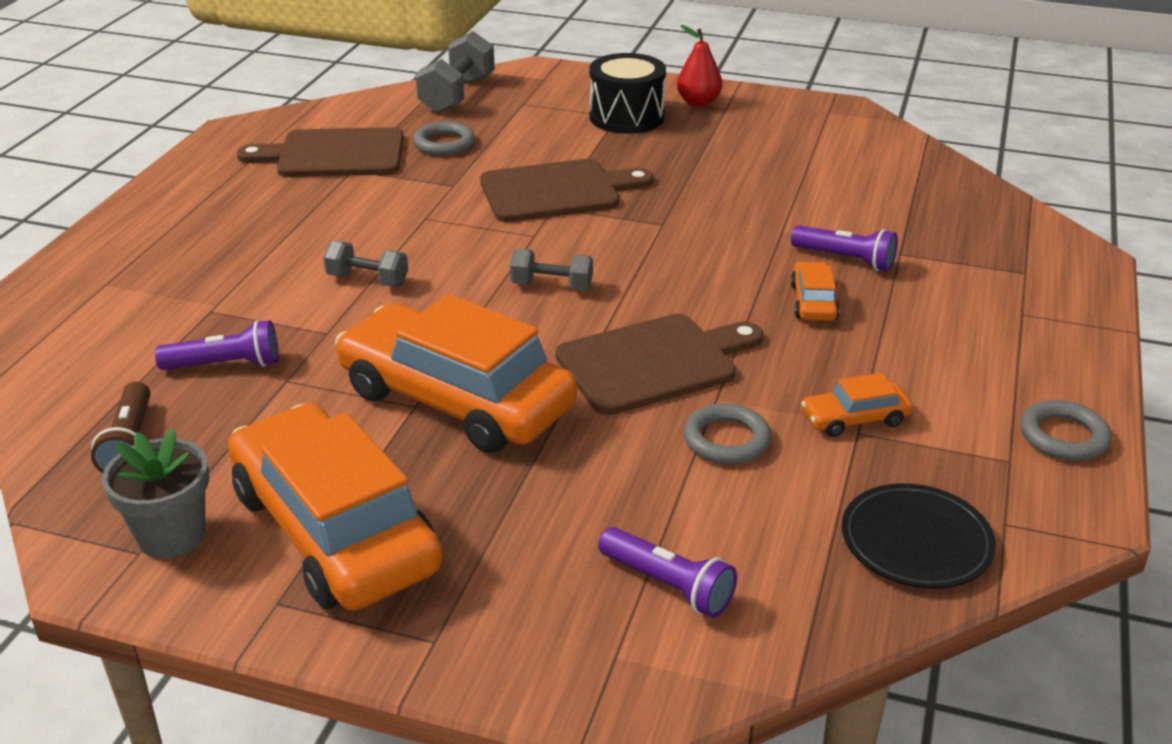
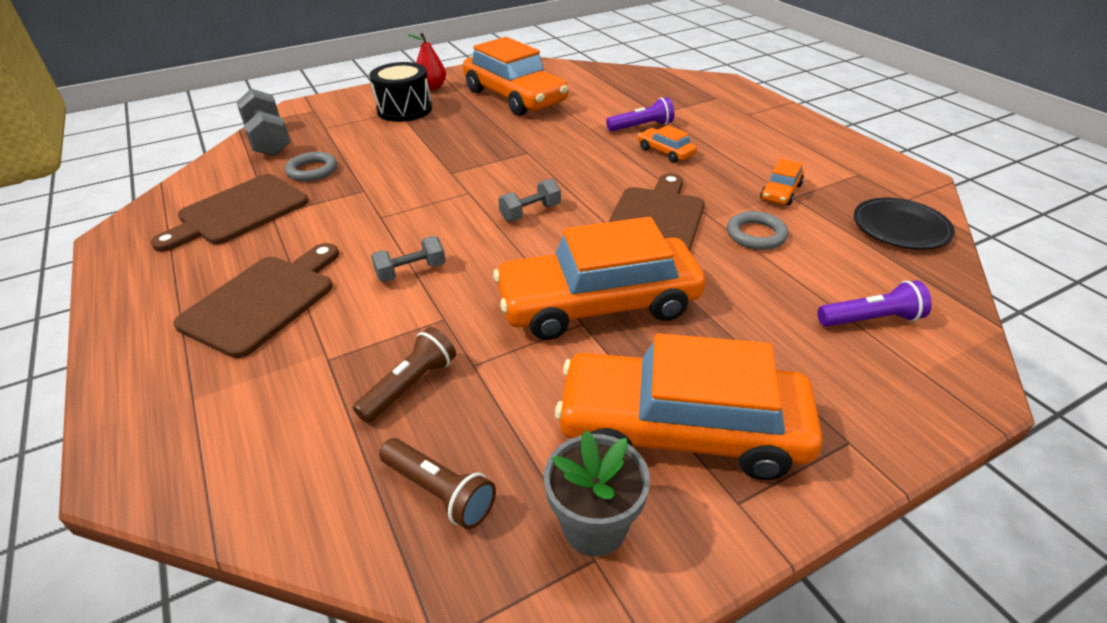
camera: 45 degrees left, 5 degrees up
(226, 365) = (410, 385): purple flashlight -> brown flashlight
(556, 191) = (437, 163): brown cutting board -> brown cutting board (263, 301)
(766, 154) = (514, 97): none -> orange car
(1063, 436) = (854, 153): grey ring -> none

